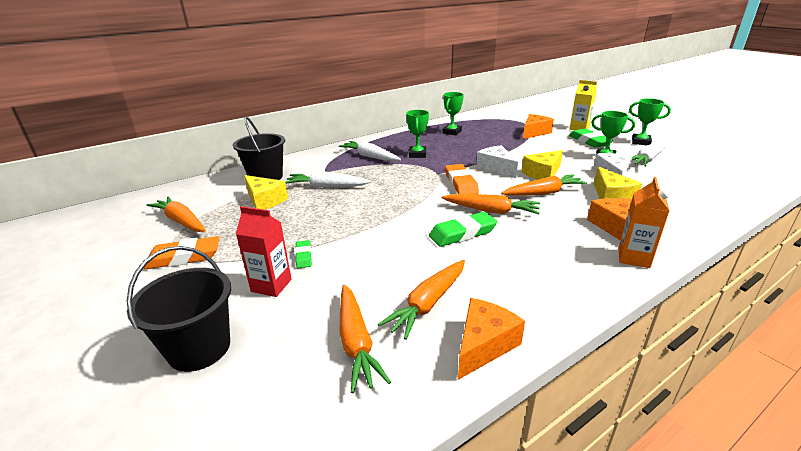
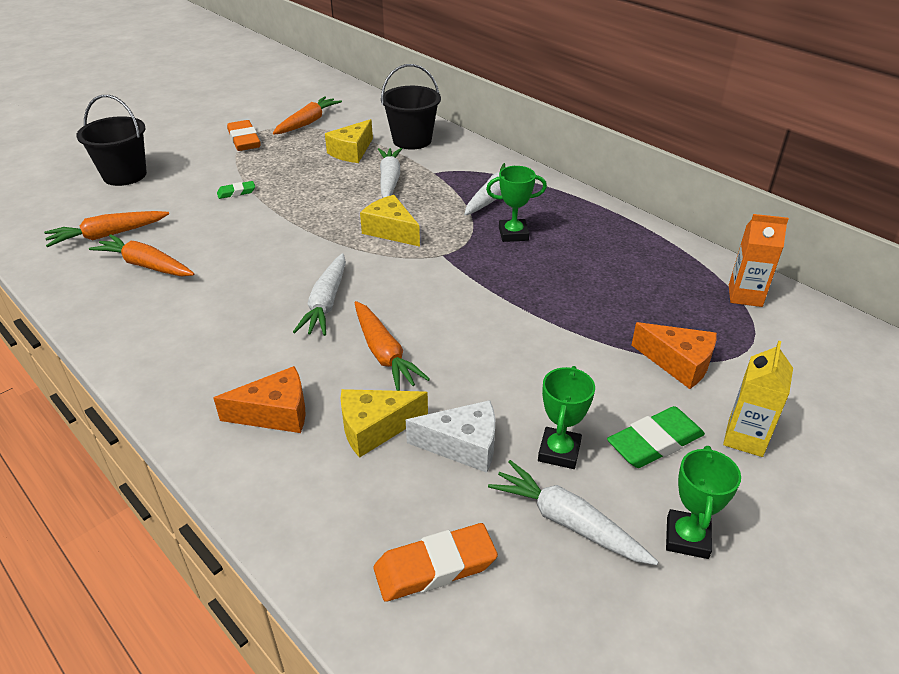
camera: 80 degrees right, 10 degrees up
(271, 285) = (193, 186): red carton -> none
(452, 132) = (634, 261): green trophy -> none
(460, 183) = (411, 276): orange eraser -> orange eraser (435, 567)
(462, 233) = (270, 281): green eraser -> none
(484, 345) = (81, 296): orange cheese -> none
(491, 211) = (326, 303): orange carrot -> white carrot
(496, 168) = (474, 309): white cheese -> none
(542, 173) = (460, 358): yellow cheese -> yellow cheese (391, 230)
(633, 258) = (193, 417): orange carton -> orange carton (745, 296)

